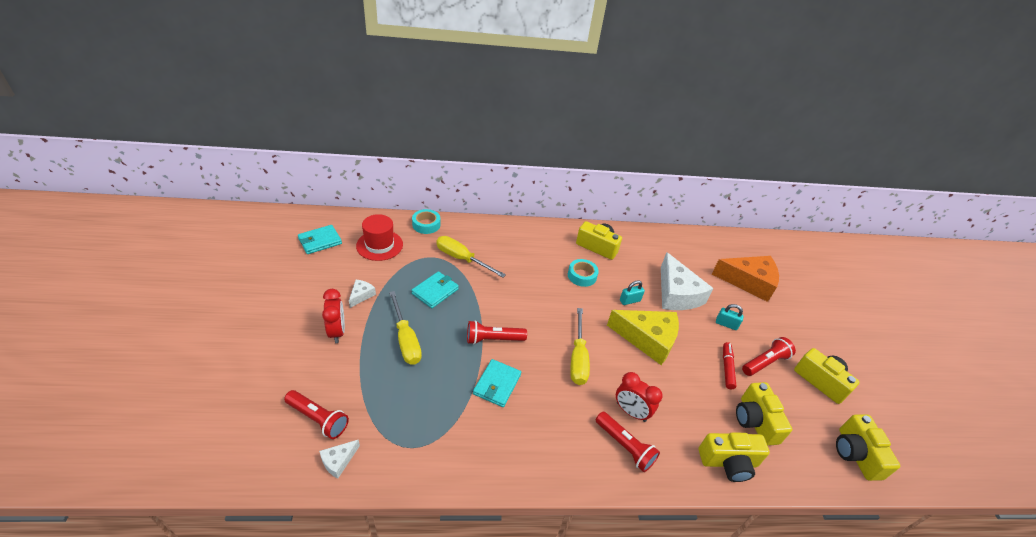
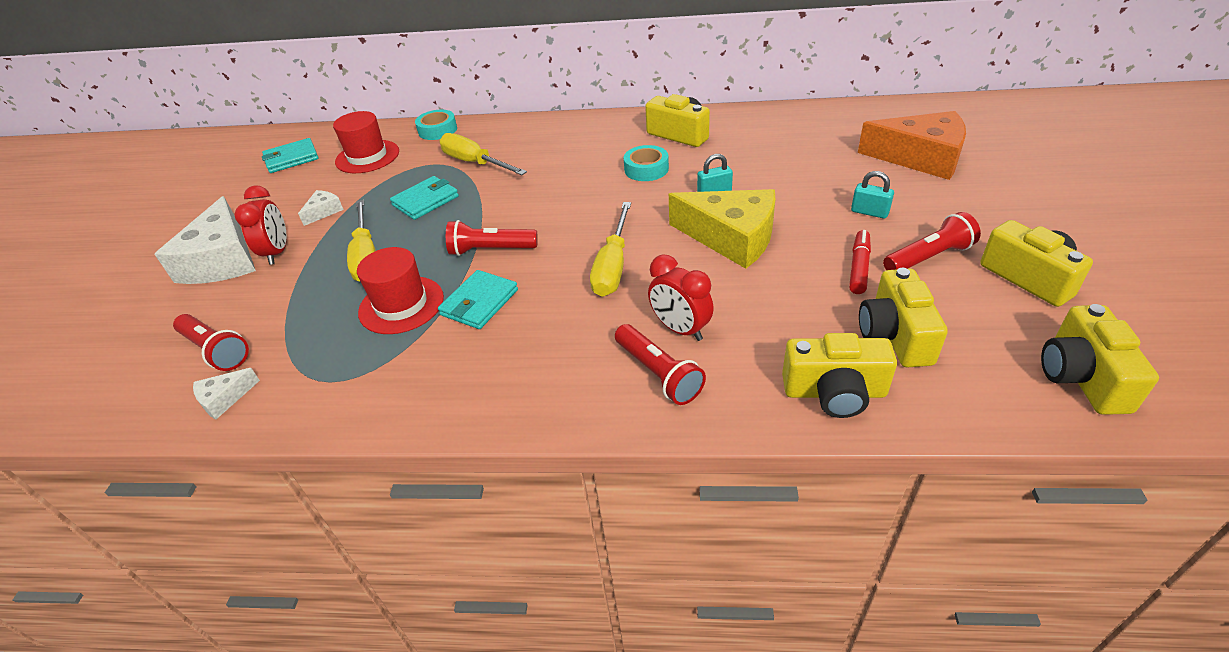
camera: 15 degrees right, 0 degrees up
(443, 384) = (401, 305): none -> red hat
(677, 293) = (793, 180): white cheese -> white cheese (223, 260)

